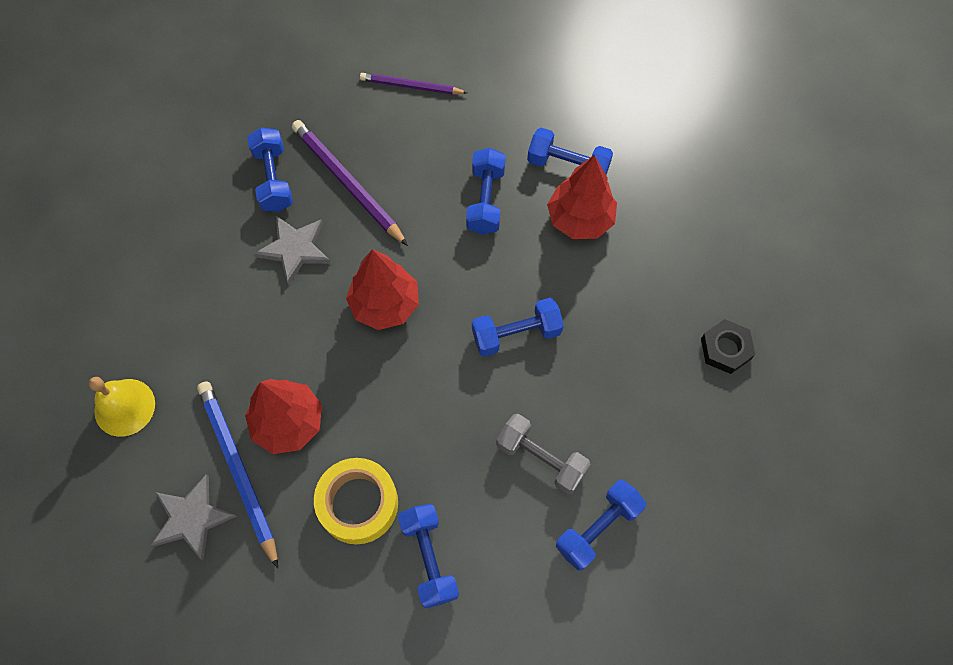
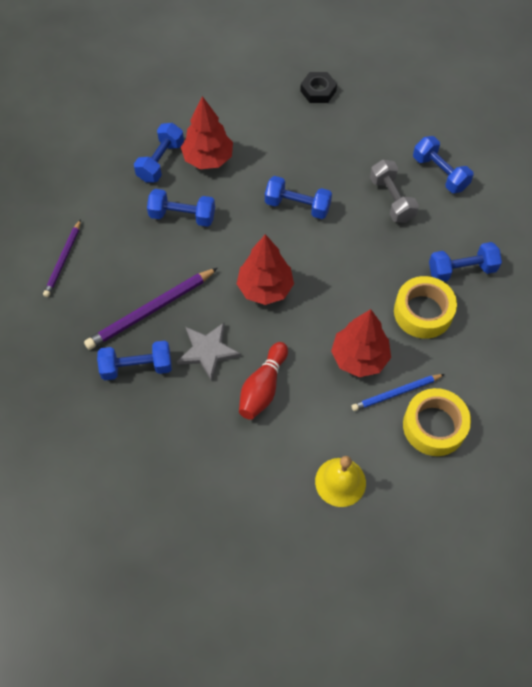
camera: 85 degrees left, 5 degrees down
(192, 518) = (434, 426): grey star -> yellow tape
(238, 470) = (396, 393): blue pencil -> blue pencil, size x0.63
(247, 313) = (263, 387): none -> red bowling pin
(516, 334) = (297, 206): blue dumbbell -> blue dumbbell turned 60 degrees counterclockwise
(541, 458) = (391, 199): grey dumbbell -> grey dumbbell turned 60 degrees counterclockwise

